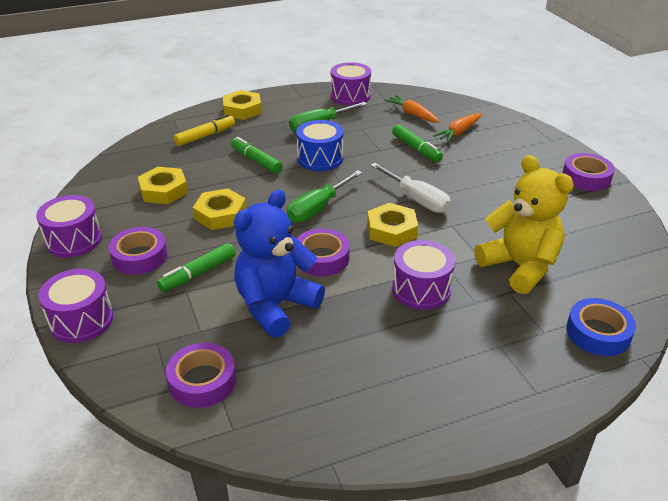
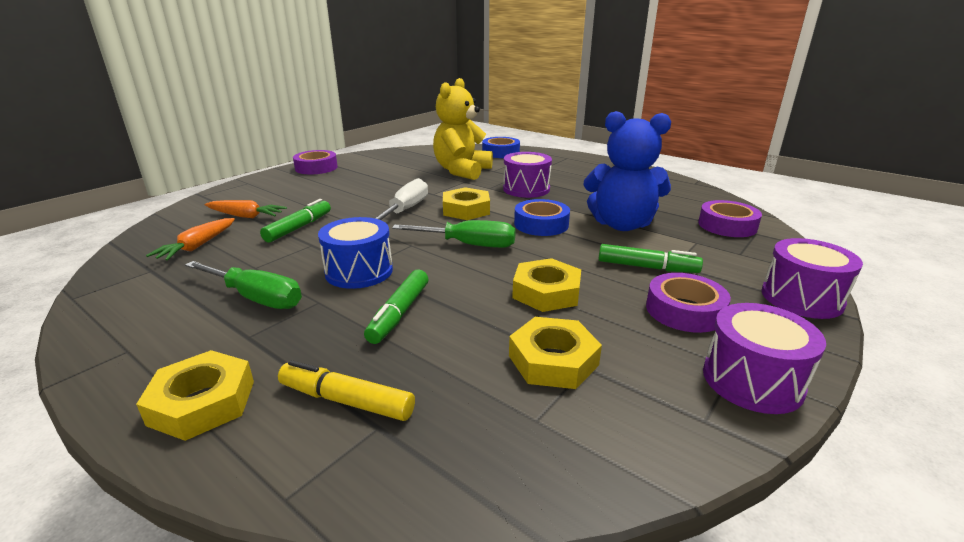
camera: 120 degrees left, 10 degrees down
(322, 258) = (541, 224): purple tape -> blue tape
(350, 96) = (126, 303): purple drum -> none

